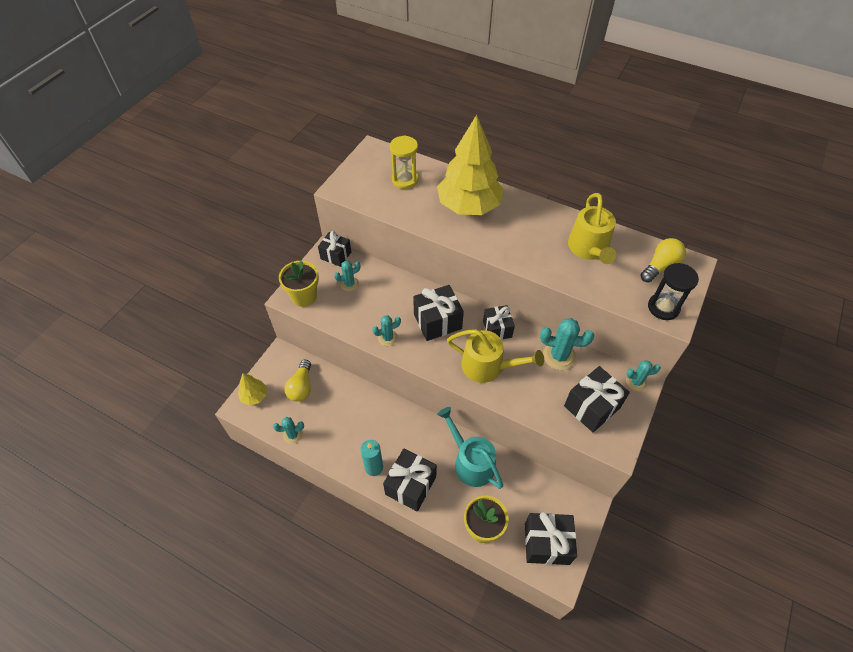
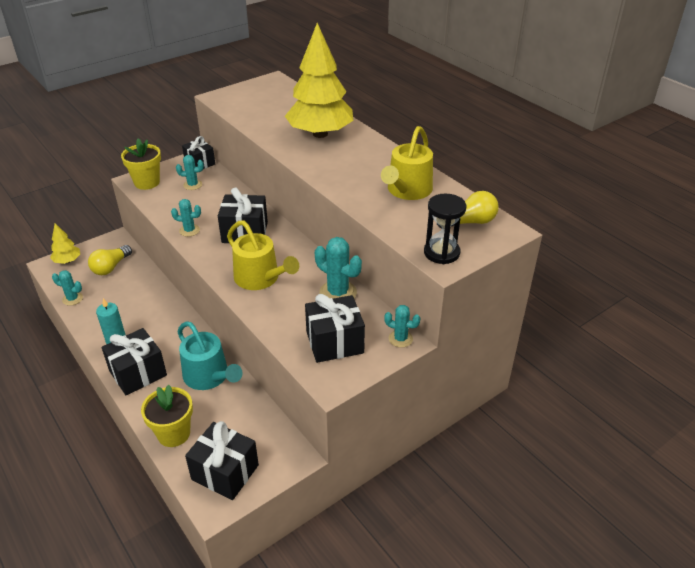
camera: 25 degrees right, 15 degrees down
(405, 180) = (280, 104): yellow hourglass -> none
(471, 462) = (209, 376): turquoise watering can -> turquoise watering can turned 150 degrees clockwise
(497, 329) = (295, 254): black gift -> none

